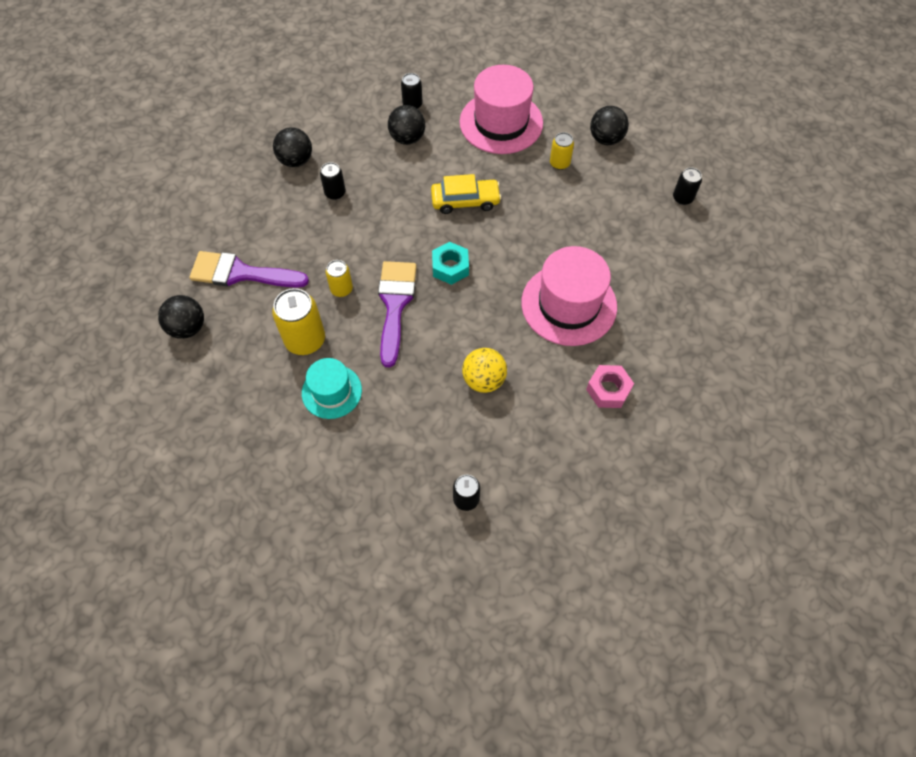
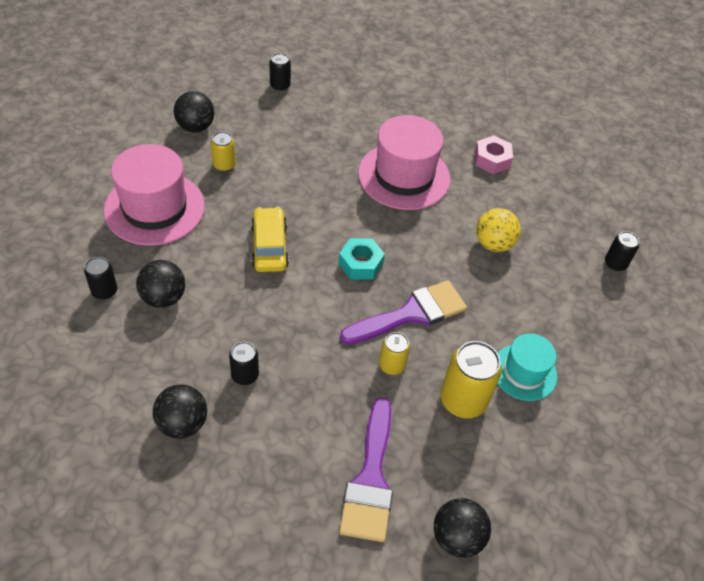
camera: 95 degrees left, 10 degrees down
(395, 305) = (411, 314): purple brush -> purple brush turned 150 degrees clockwise

